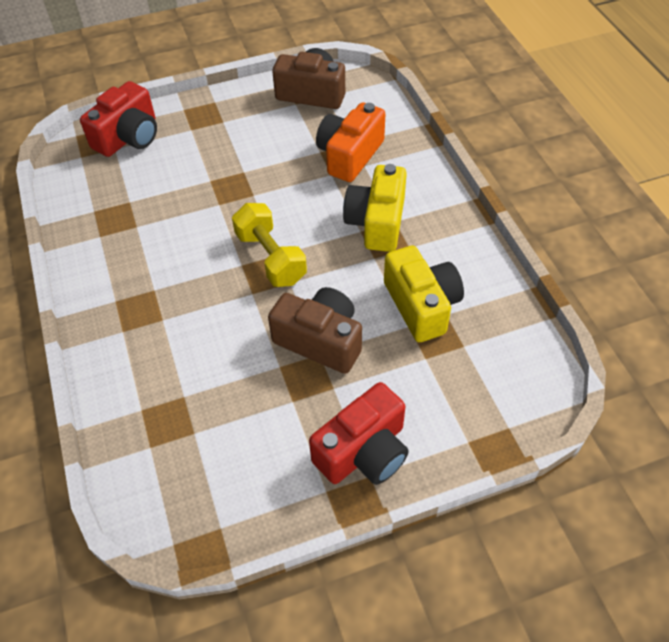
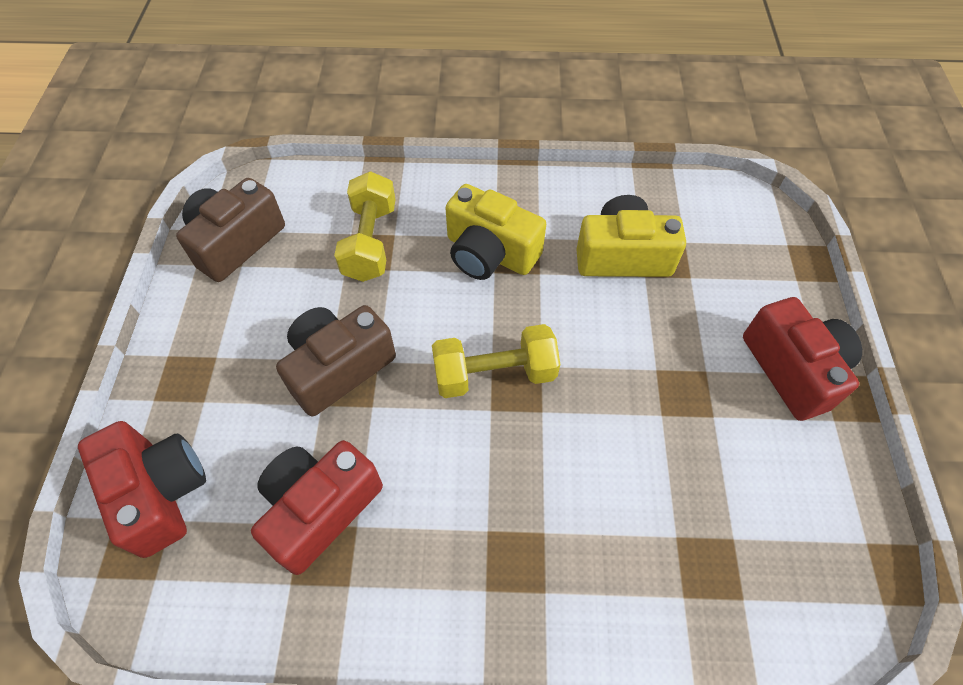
camera: 70 degrees left, 5 degrees up
(141, 206) = (320, 508): none -> red camera
(320, 340) = (638, 362): brown camera -> brown camera (338, 368)
(349, 155) = (370, 242): orange camera -> yellow dumbbell

